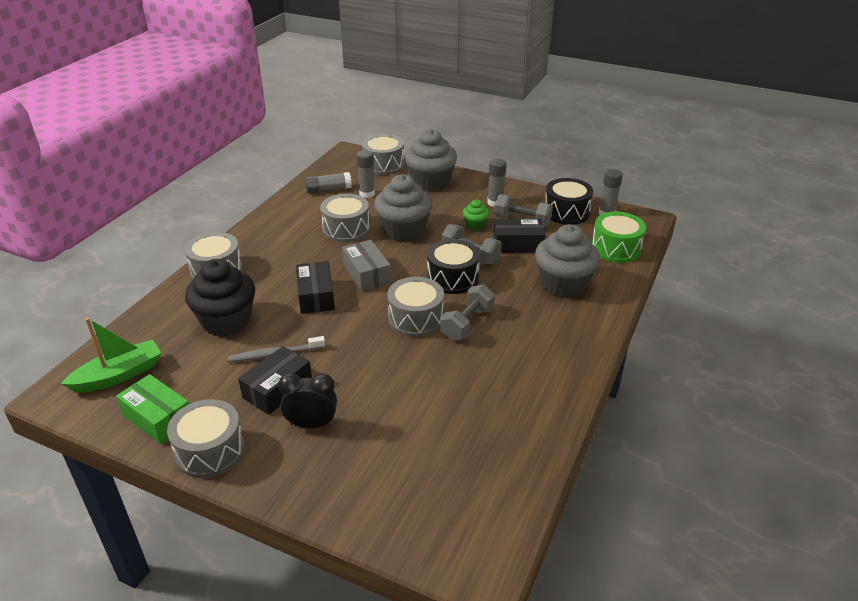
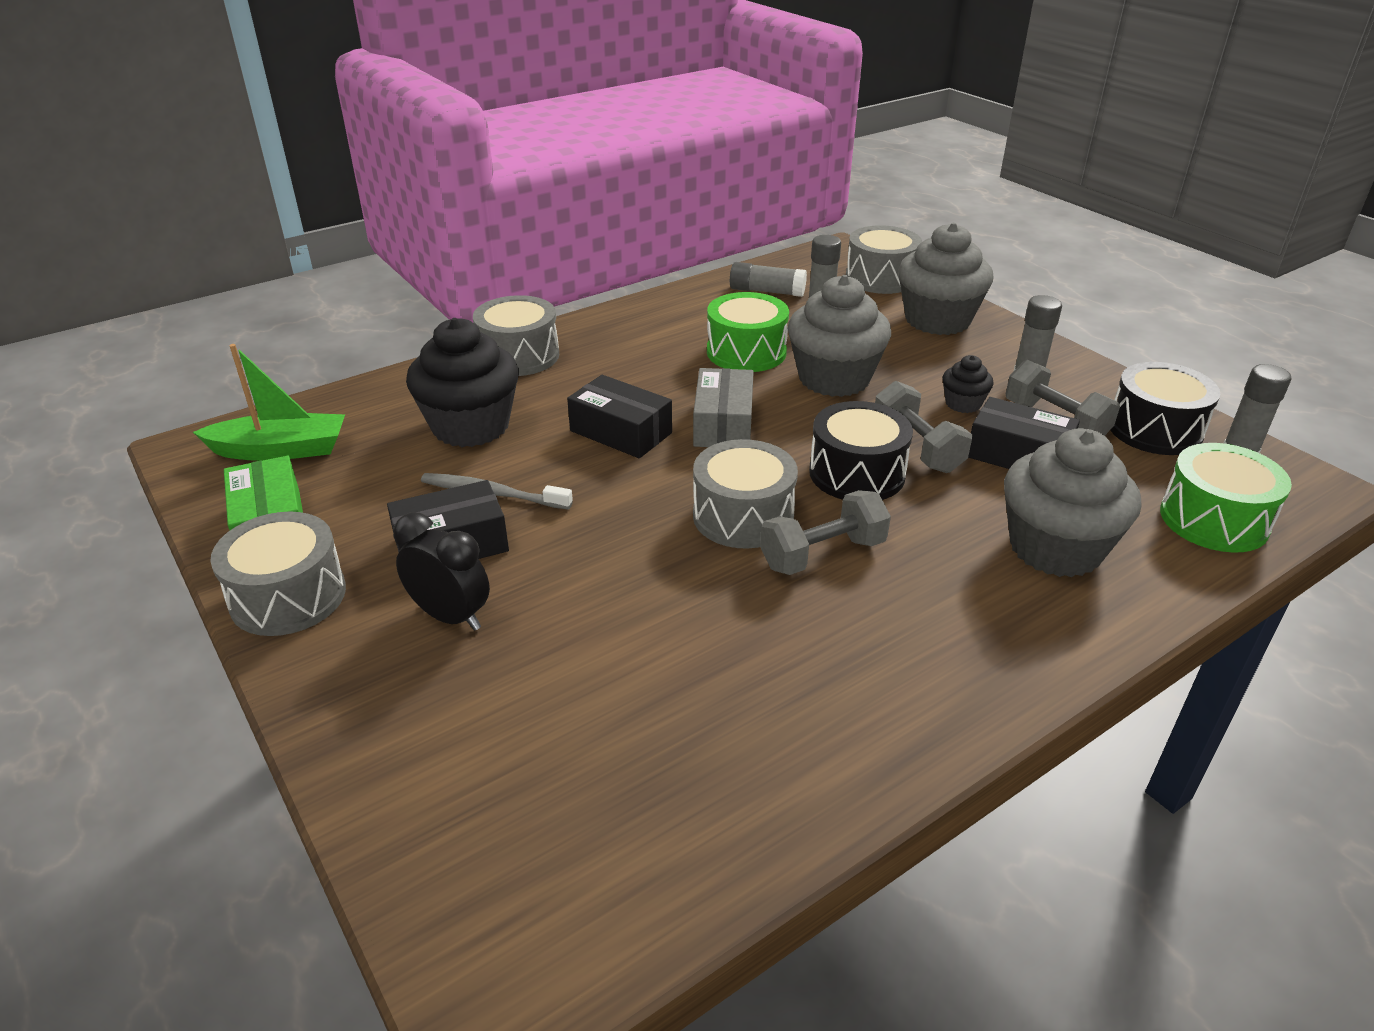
camera: 30 degrees right, 0 degrees up
(316, 296) = (621, 432): black box -> black box turned 75 degrees counterclockwise
(346, 229) = (746, 352): grey drum -> green drum
(475, 225) = (963, 404): green cupcake -> black cupcake

